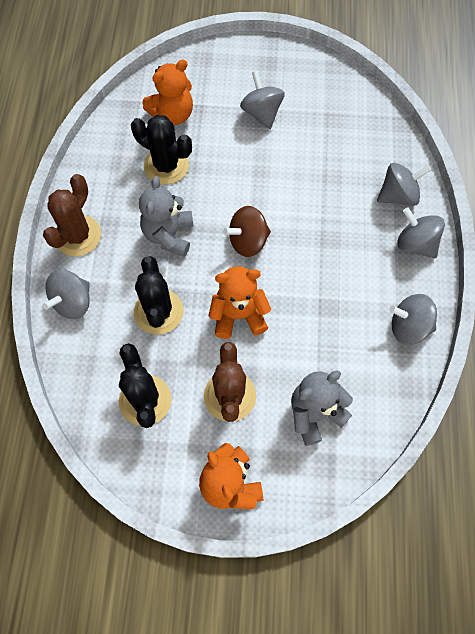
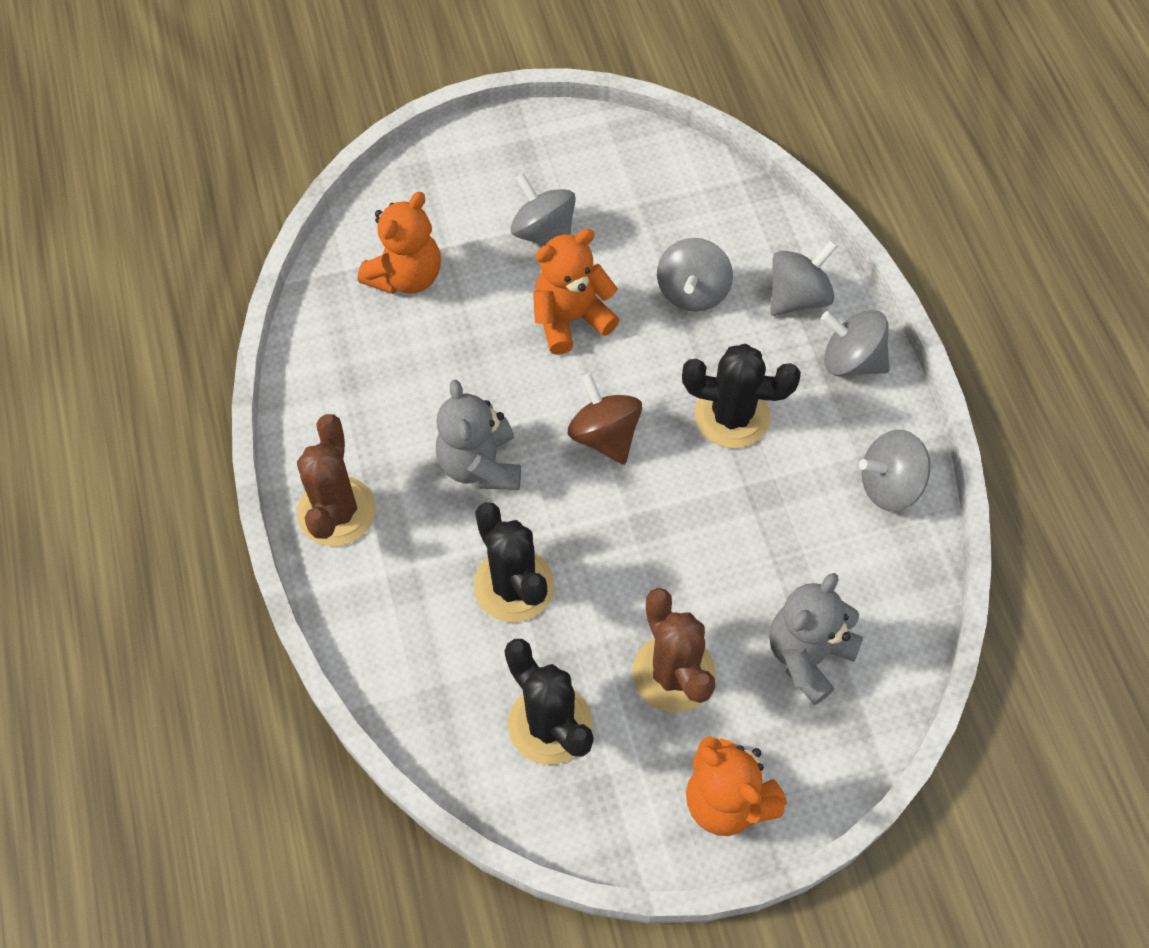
camera: 20 degrees left, 5 degrees down
(73, 302) = (374, 616): grey spinning top -> grey spinning top (692, 292)
(166, 166) = (430, 359): black cactus -> black cactus (732, 416)
(238, 315) = (637, 550): orange teddy bear -> orange teddy bear (571, 319)
(248, 241) = (604, 435): brown spinning top -> brown spinning top turned 105 degrees clockwise

